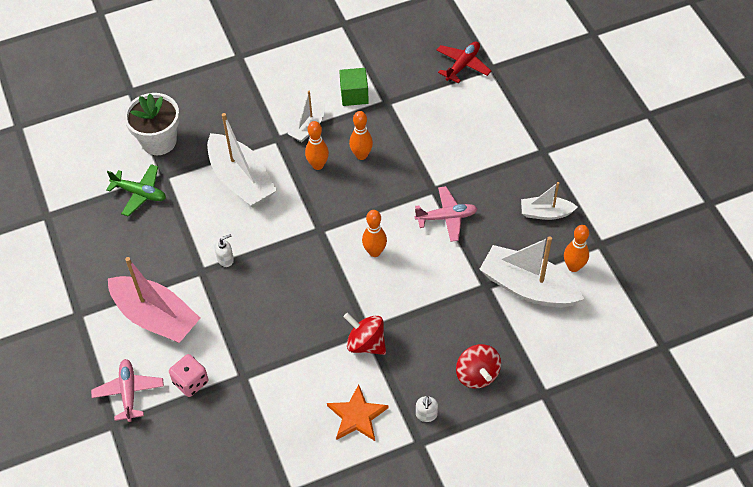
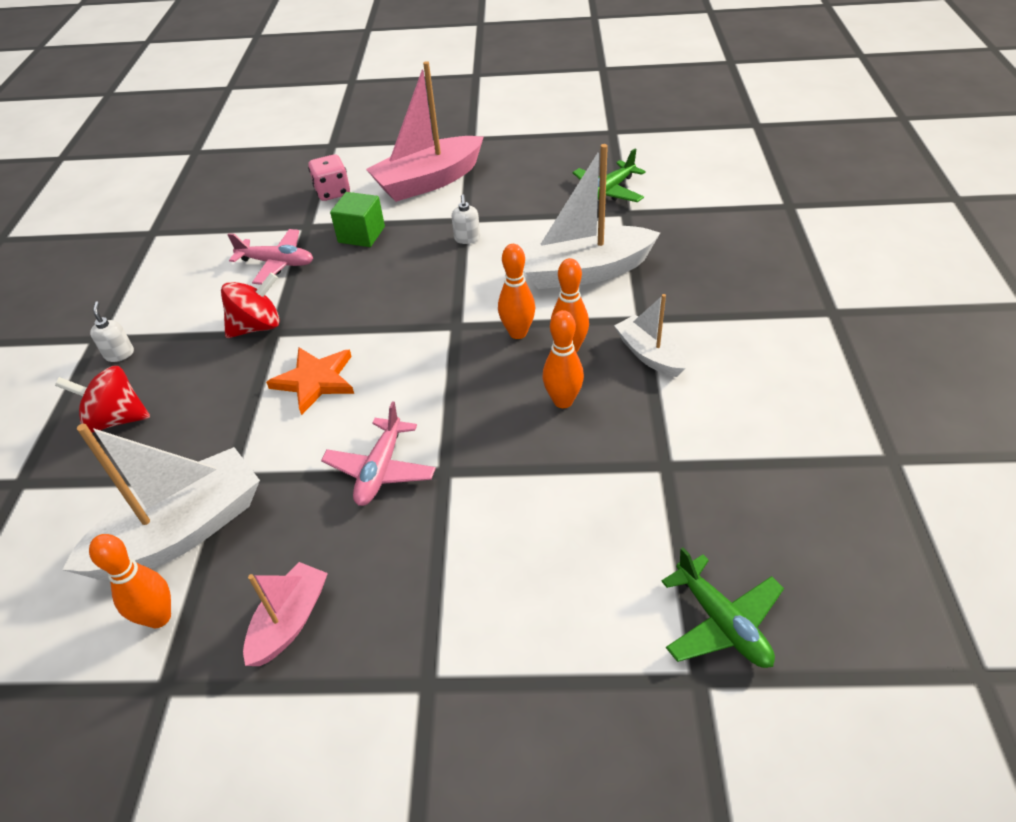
camera: 115 degrees right, 10 degrees down
(129, 392) = (356, 156): pink plane -> pink plane (277, 263)
(159, 141) = (687, 215): white flower pot -> none
(354, 95) = (698, 426): green cube -> green cube (361, 235)
(357, 416) = (179, 297): orange star -> orange star (315, 380)
(374, 252) = (381, 369): orange bowling pin -> orange bowling pin (518, 333)
(426, 415) = (119, 354): white soap dispenser -> white soap dispenser turned 45 degrees clockwise
(462, 65) = (722, 622): red plane -> green plane
(545, 213) = (290, 621): white boat -> pink boat

